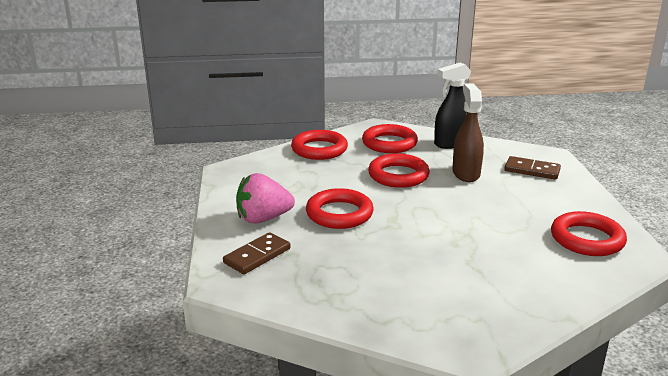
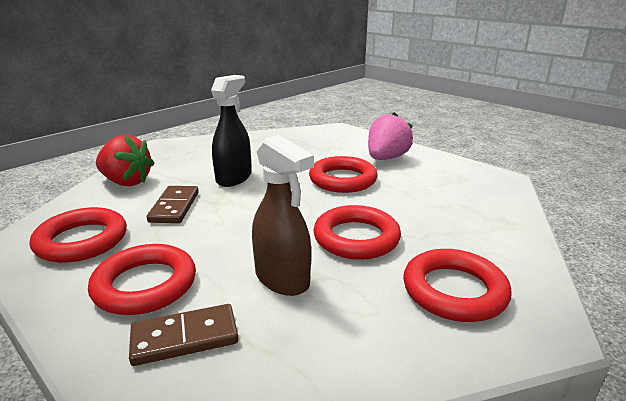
camera: 140 degrees right, 0 degrees up
(257, 256) = (344, 142): brown domino -> brown domino (174, 207)
(319, 149) = (498, 235): red ring -> red ring (145, 285)
(451, 143) = (375, 345): black spray bottle -> black spray bottle (234, 178)
(541, 292) = (126, 182): none -> red strawberry

